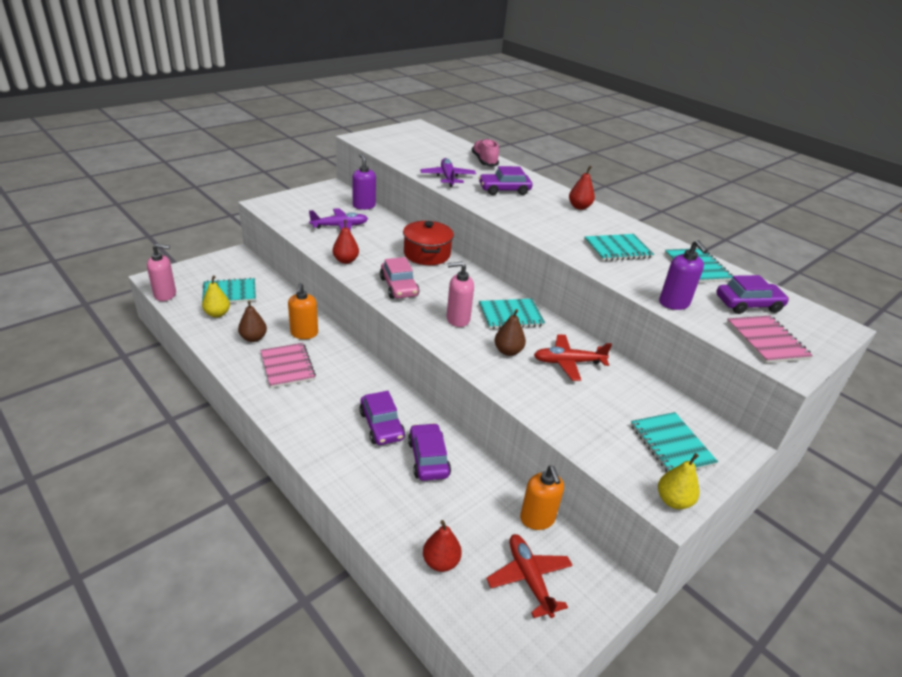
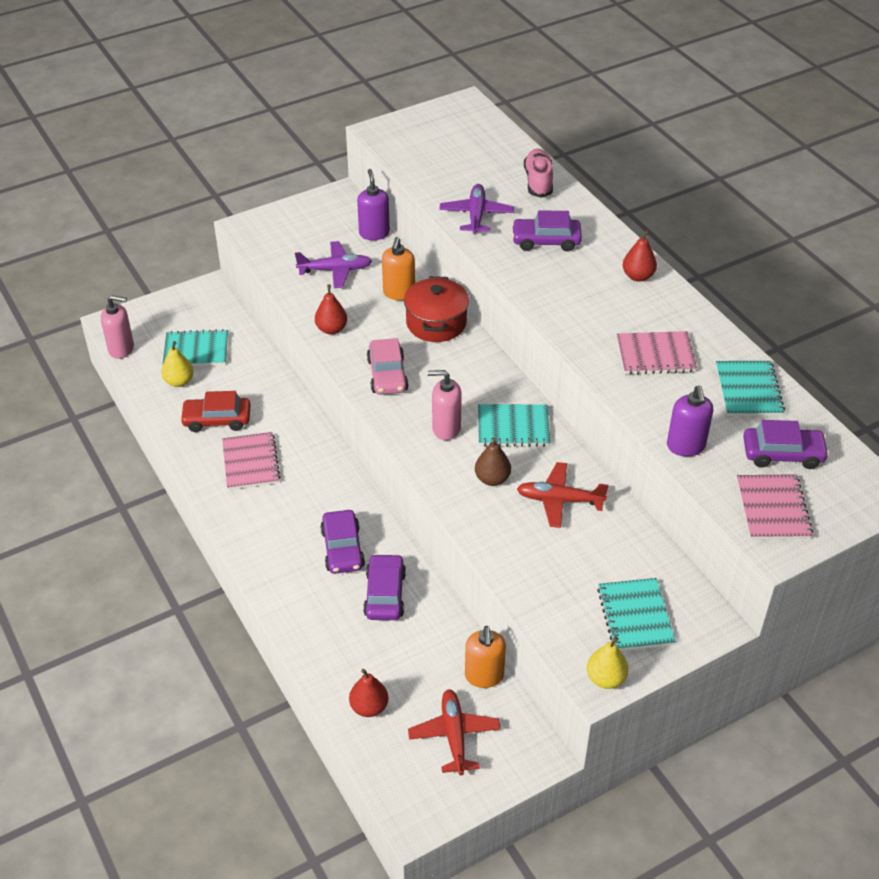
camera: 15 degrees right, 10 degrees up
(253, 338) = (217, 420): brown pear -> red car
(304, 333) = (276, 417): orange soap dispenser -> orange soap dispenser (399, 293)
(617, 249) = (655, 355): turquoise notebook -> pink notebook

